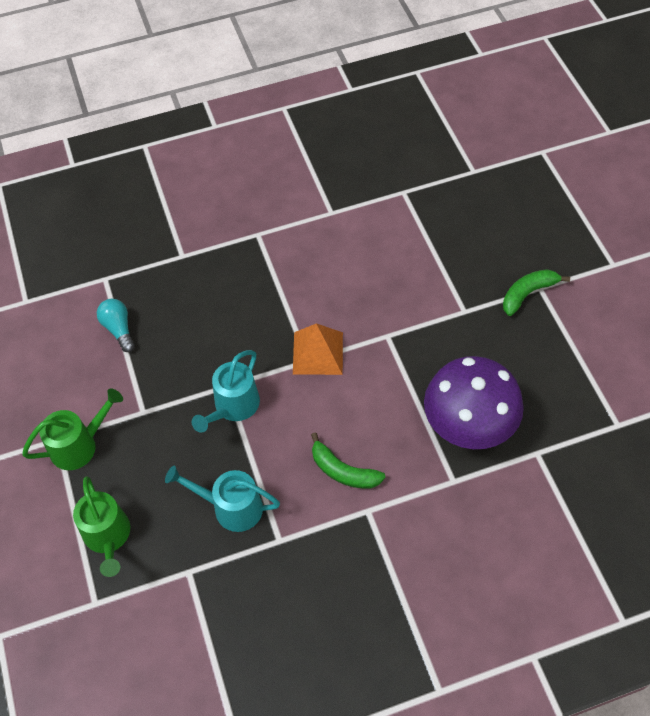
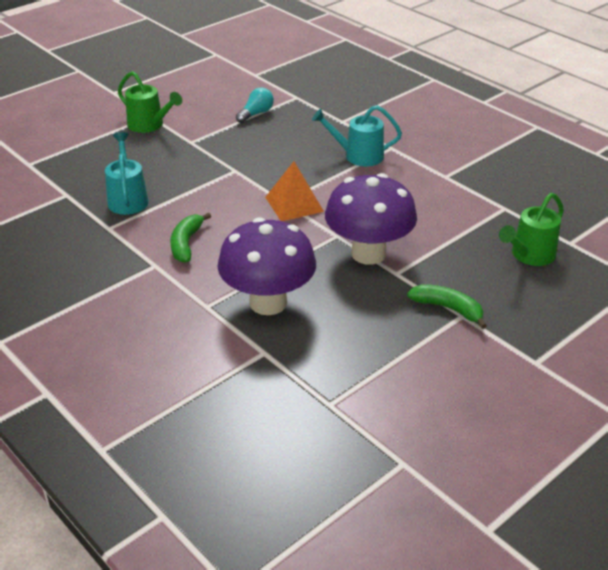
camera: 65 degrees right, 20 degrees down
(108, 537) = (81, 155): green watering can -> green watering can (529, 255)
(233, 407) = (217, 178): turquoise watering can -> turquoise watering can (358, 156)
(427, 321) = (368, 253): none -> purple mushroom

